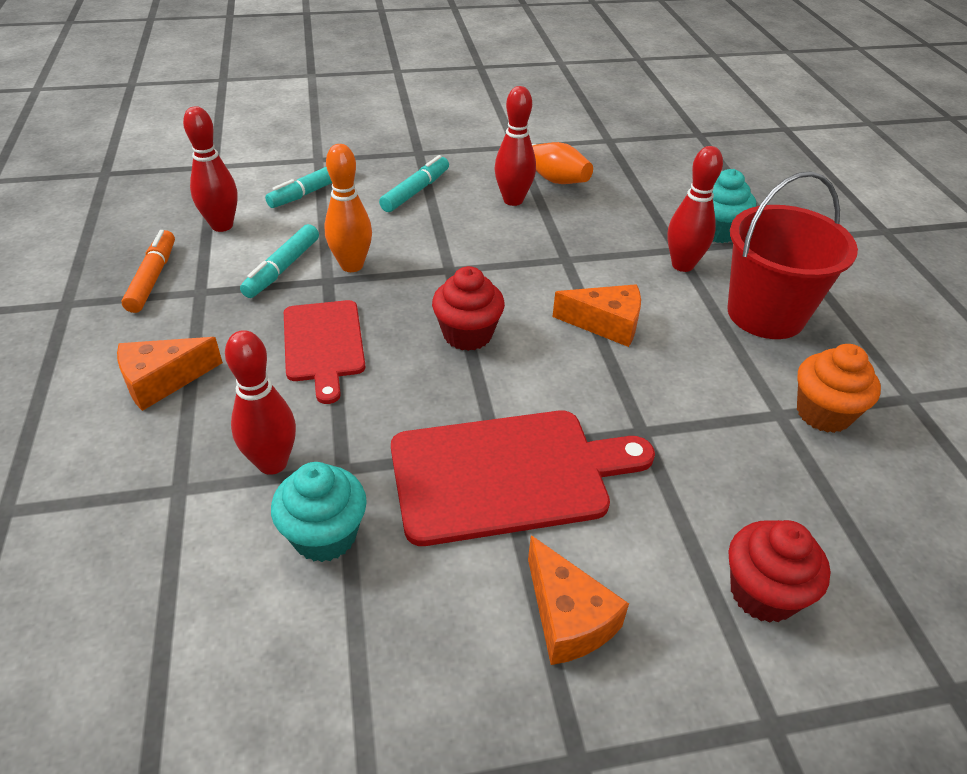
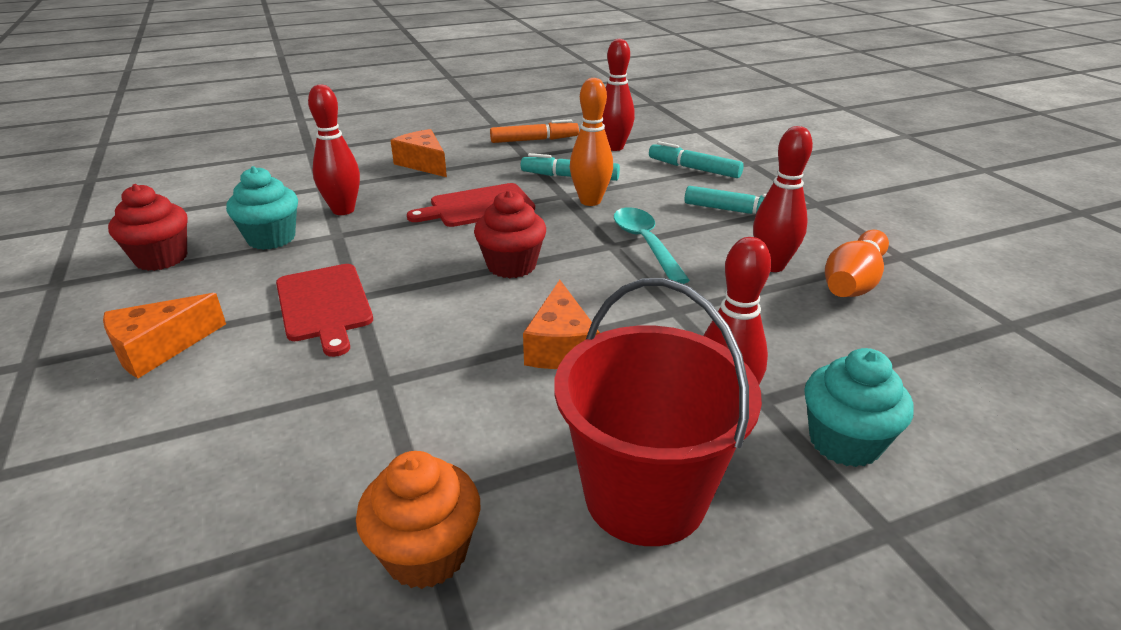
camera: 80 degrees right, 10 degrees down
(455, 251) = (645, 244): none -> turquoise spoon
(508, 475) = (324, 305): red cutting board -> red cutting board, size x0.64
(763, 593) = (138, 474): red cupcake -> red cupcake (161, 258)

